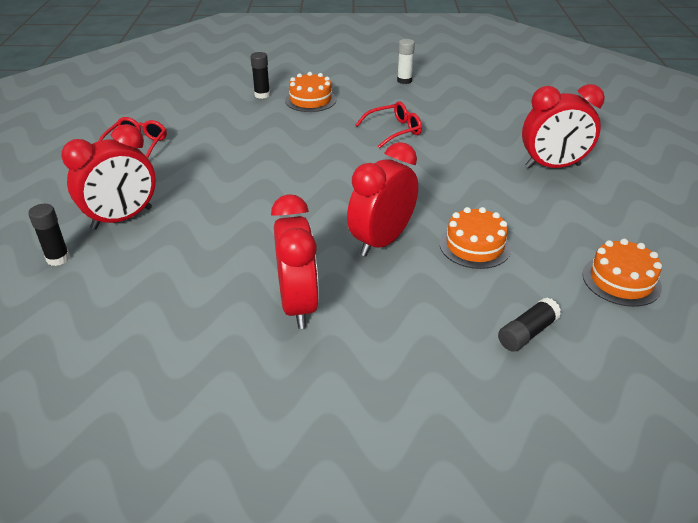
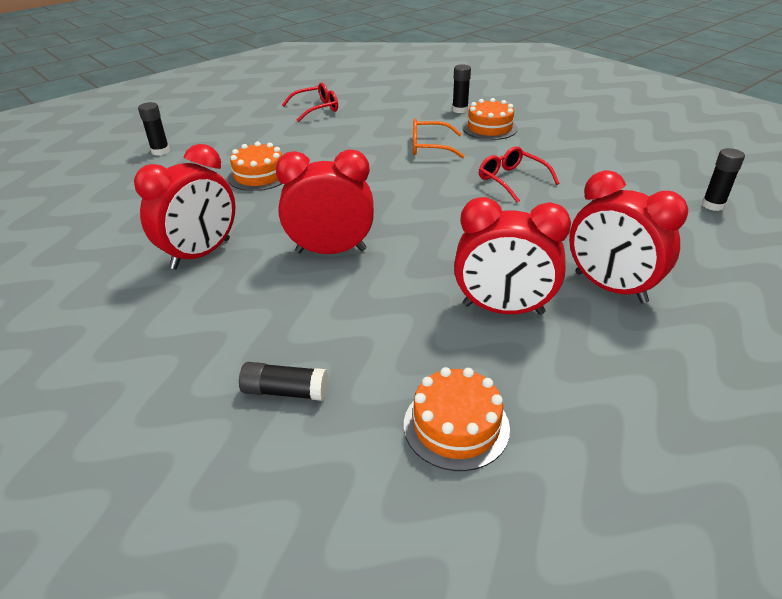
camera: 50 degrees right, 0 degrees up
(122, 218) = (226, 147): red clock -> red clock (503, 309)
(297, 133) = (429, 147): none -> orange glasses
(394, 131) = (511, 180): red glasses -> red glasses turned 150 degrees counterclockwise
(404, 80) = (607, 146): white glue stick -> none
(475, 246) = (389, 301): orange cake -> orange cake (259, 175)
(514, 93) = (713, 205): none -> black glue stick

